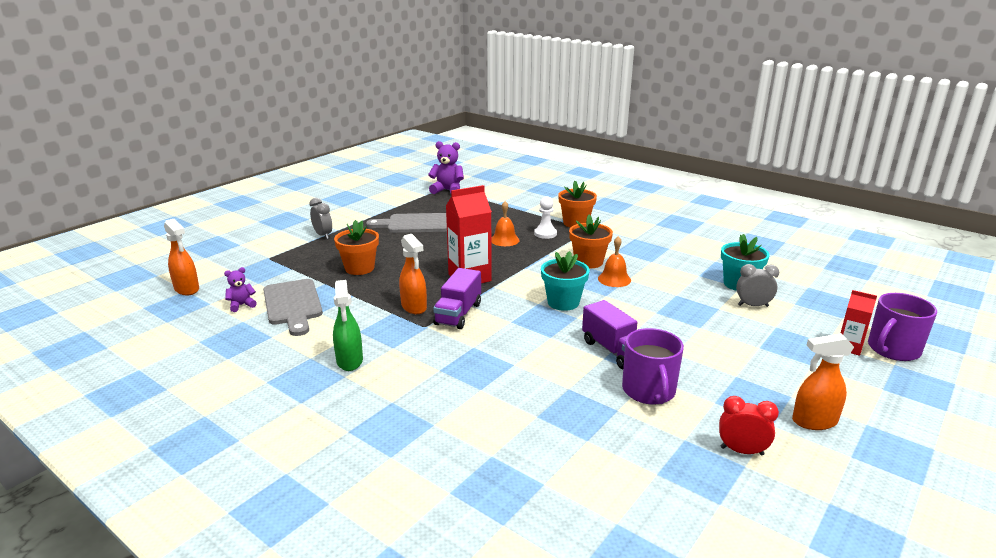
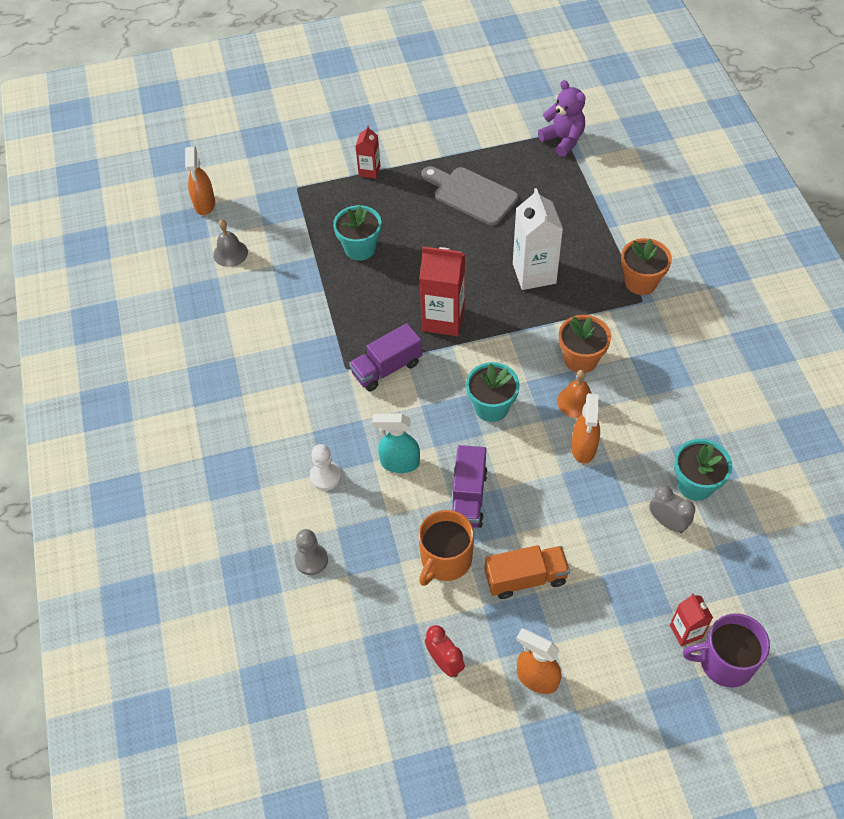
camera: 40 degrees right, 30 degrees up
(241, 305) = (230, 253): purple teddy bear -> grey bell
(293, 305) = (268, 275): grey cutting board -> none
(323, 235) = (369, 171): grey clock -> red carton
(349, 361) = (257, 379): green spray bottle -> none
(359, 268) = (360, 248): orange flower pot -> turquoise flower pot
(414, 307) = (359, 336): orange spray bottle -> orange spray bottle (583, 448)
(504, 240) = (534, 273): orange bell -> white carton
(536, 356) = (399, 463): none -> turquoise spray bottle
(542, 447) = (311, 560): none -> grey pawn
(545, 234) = (587, 285): white pawn -> white pawn (325, 476)
(649, 391) = (445, 560): purple mug -> orange mug
(717, 372) = (525, 578): none -> orange truck

